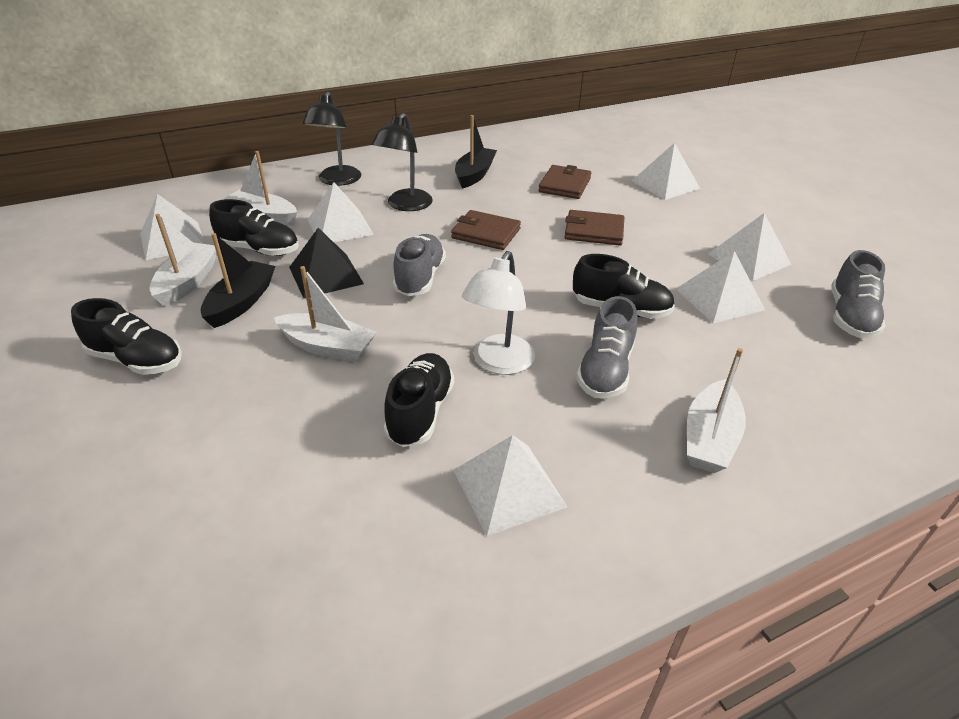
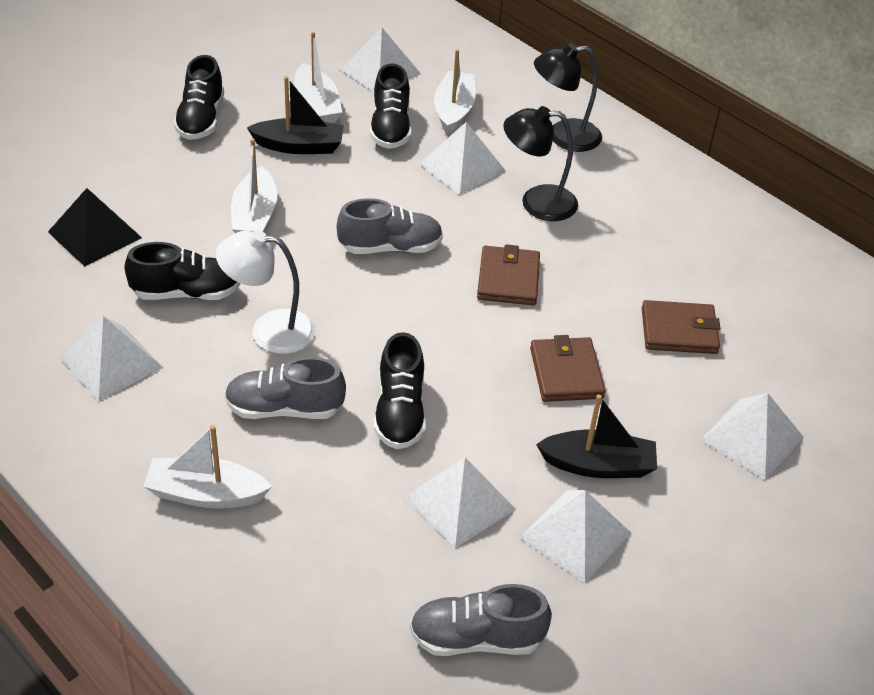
camera: 70 degrees right, 5 degrees up
(188, 282) = (317, 106): white boat -> white boat turned 75 degrees clockwise
(326, 275) = (366, 183): black pyramid -> black pyramid (95, 234)
(474, 175) = (653, 242): black boat -> black boat (598, 465)

